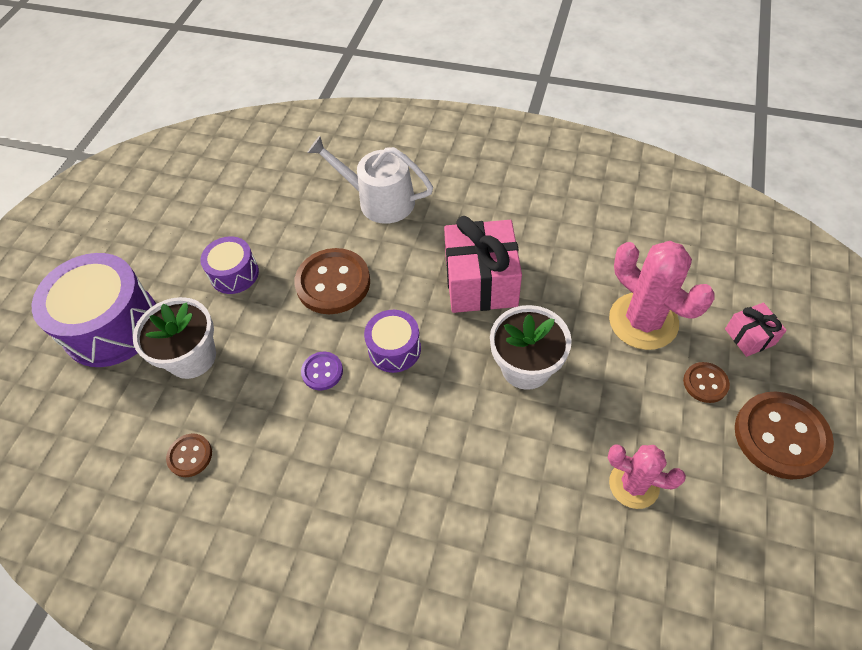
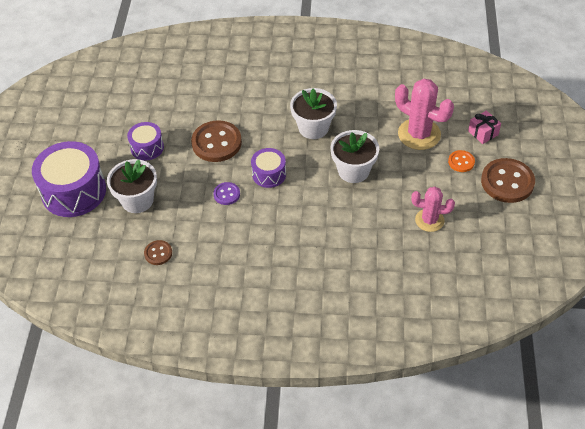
camera: 15 degrees left, 5 degrees down
(379, 200) = (232, 88): white watering can -> none
(481, 282) = (313, 128): pink gift -> white flower pot
(705, 383) = (461, 162): brown button -> orange button

